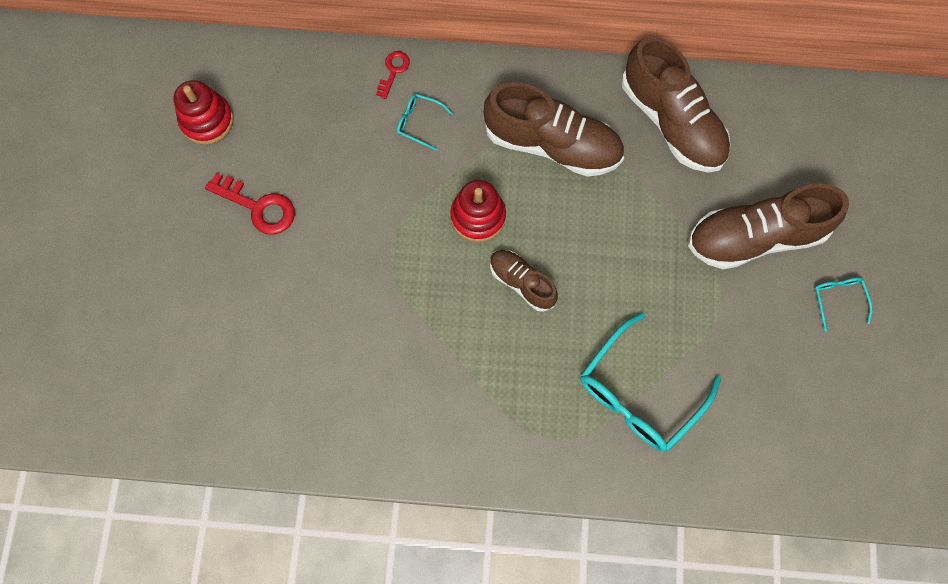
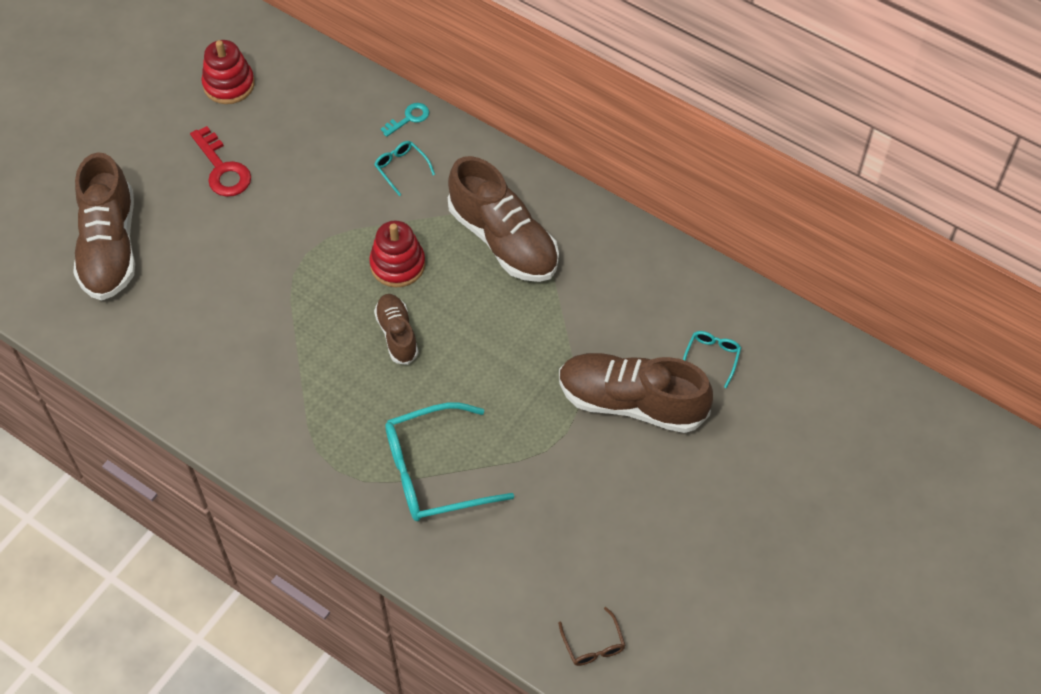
camera: 30 degrees right, 15 degrees down
(393, 71) = (409, 118): red key -> turquoise key
(672, 122) = (624, 273): brown shoe -> brown shoe (109, 247)
(838, 300) = (671, 492): turquoise glasses -> turquoise glasses (711, 358)
(867, 471) = (593, 644): none -> brown glasses

